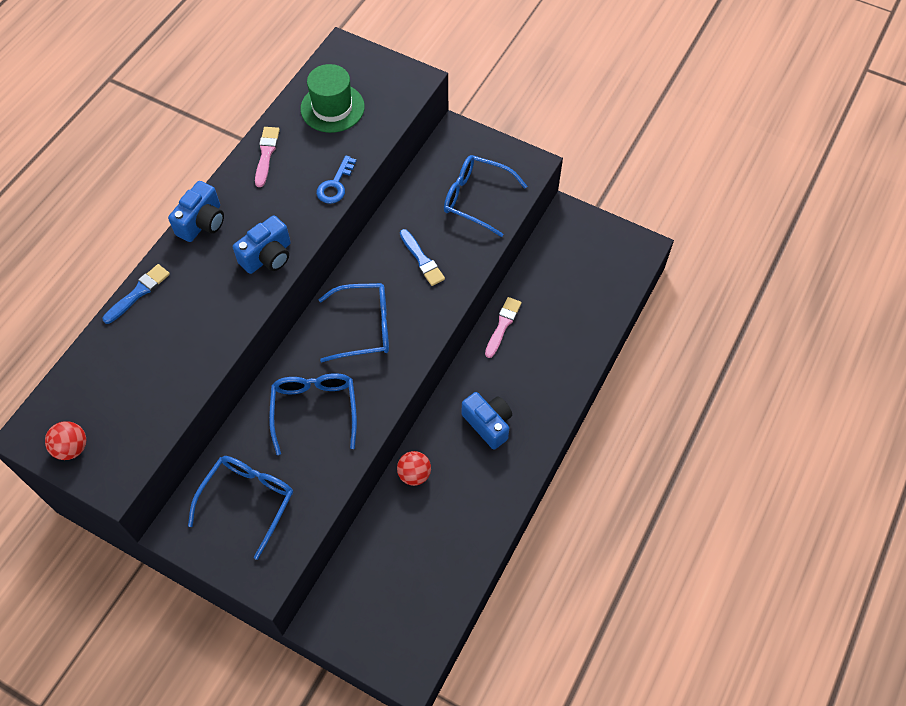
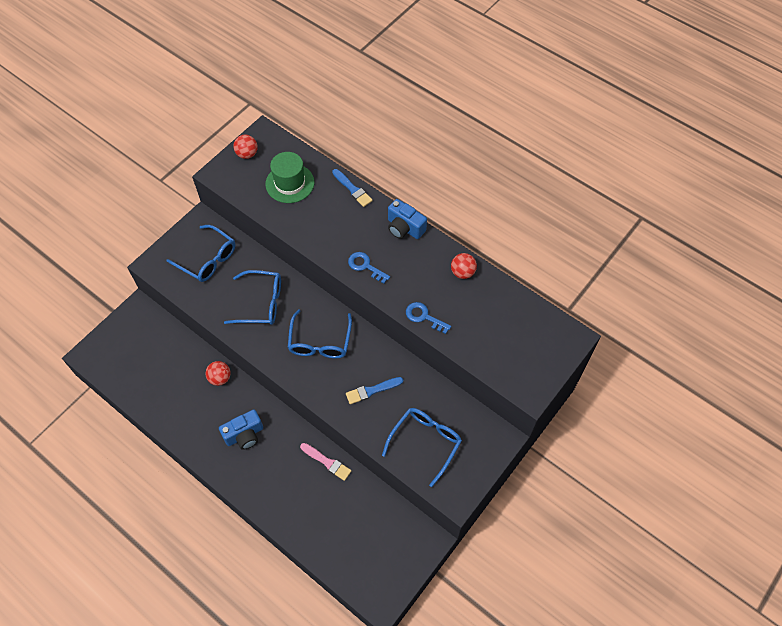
camera: 100 degrees right, 0 degrees up
(266, 154) = (462, 272): pink brush -> red ball
(268, 256) = (365, 266): blue camera -> blue key
(332, 108) = (505, 323): green hat -> green hat (290, 183)

